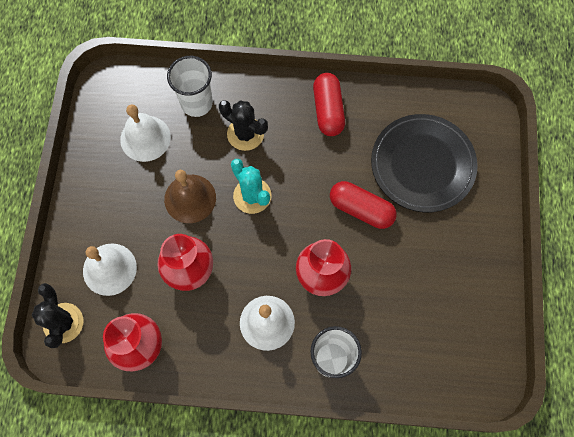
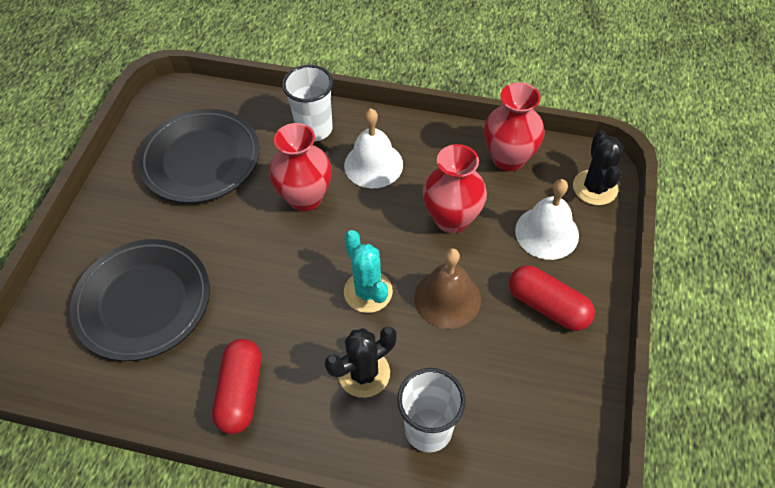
camera: 170 degrees left, 15 degrees down
(145, 138) = (505, 386): white bell -> none
(245, 134) = (364, 373): black cactus -> black cactus turned 75 degrees counterclockwise
(361, 209) = (238, 260): red capsule -> red capsule (548, 306)
(428, 307) = (201, 159): none -> black plate

